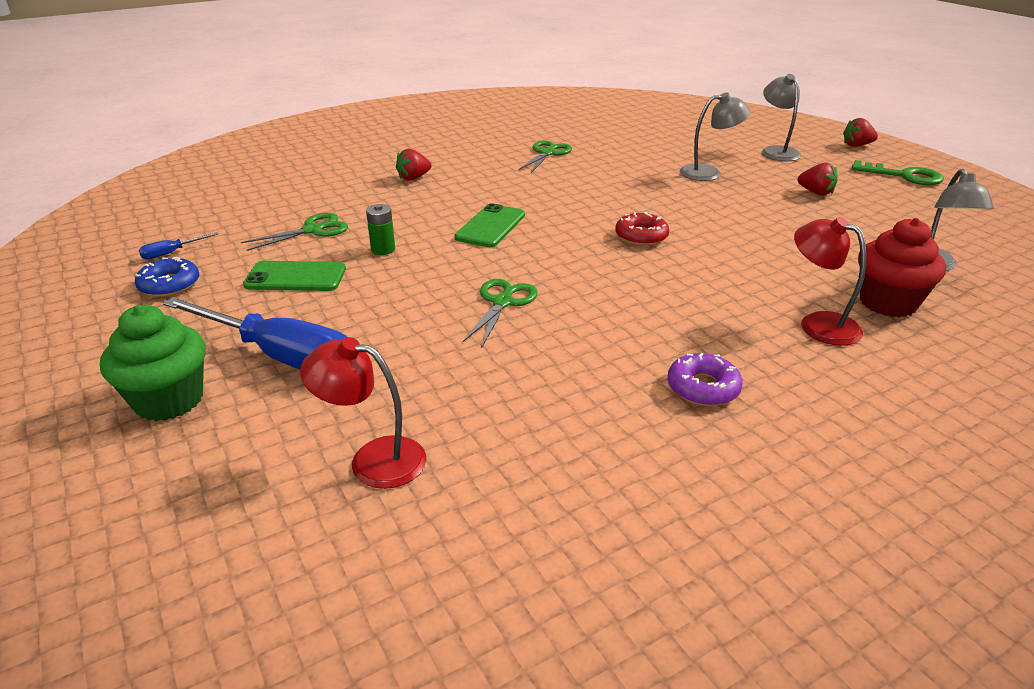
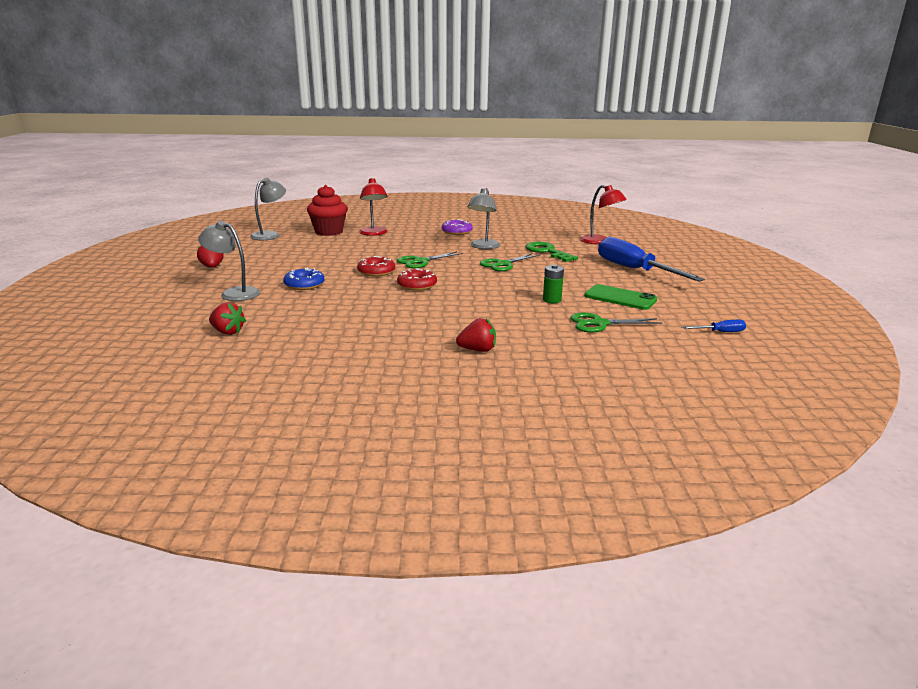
camera: 150 degrees left, 10 degrees down
(169, 285) = (711, 311): blue donut -> blue donut (304, 285)
(169, 400) = (689, 267): green cupcake -> none
(490, 226) = (461, 297): green phone -> none
(547, 153) = (312, 344): green scissors -> green scissors (421, 261)
(561, 229) = (417, 285): none -> red donut
(776, 151) = (134, 295): grey lamp -> grey lamp (483, 247)
(856, 145) = (67, 284): red strawberry -> red strawberry (228, 332)
(904, 176) = (129, 262): green key -> green key (547, 252)

